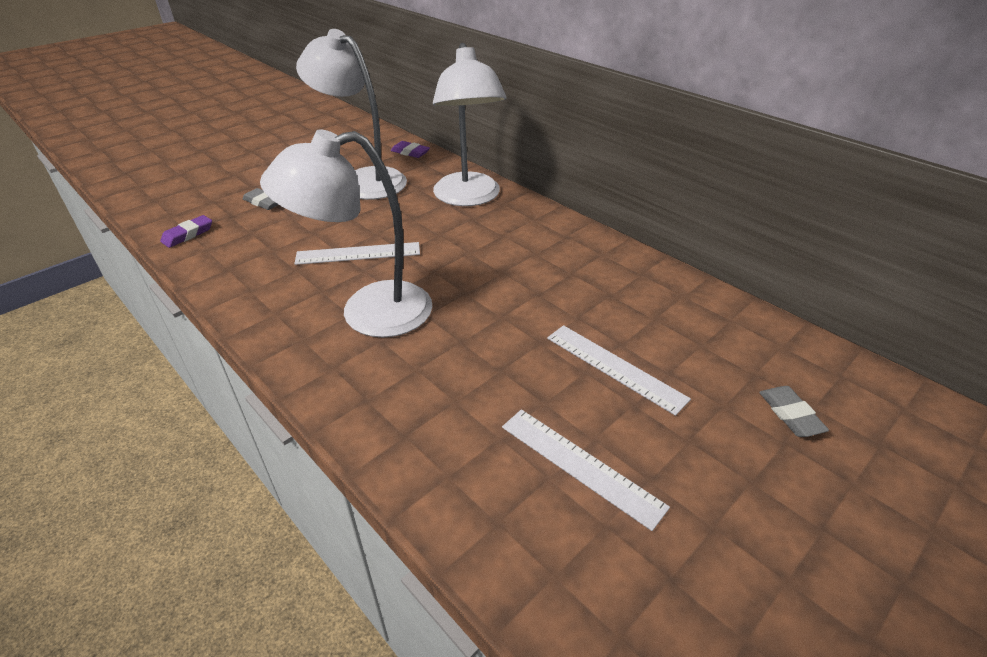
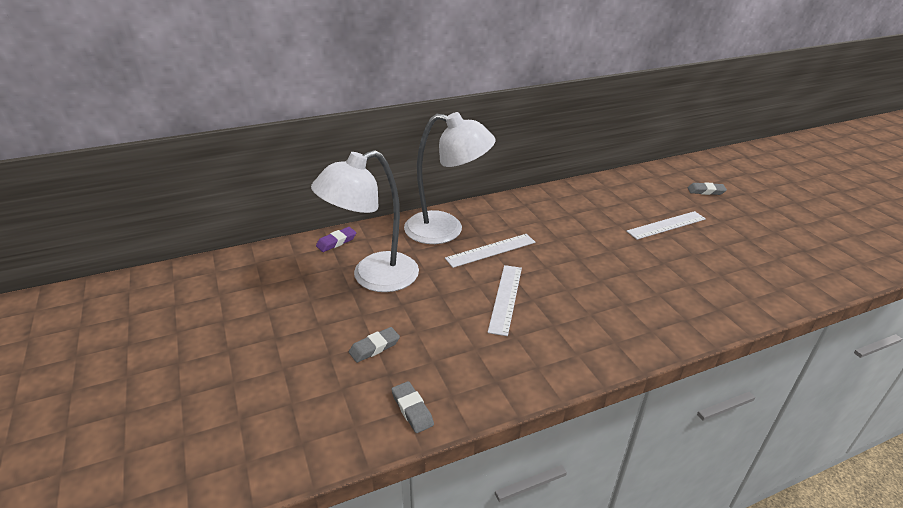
camera: 70 degrees left, 5 degrees down
(188, 234) = (412, 409): purple eraser -> grey eraser
(368, 313) = (591, 305): white lamp -> none
(580, 465) = (740, 255): white ruler -> white ruler (491, 250)

